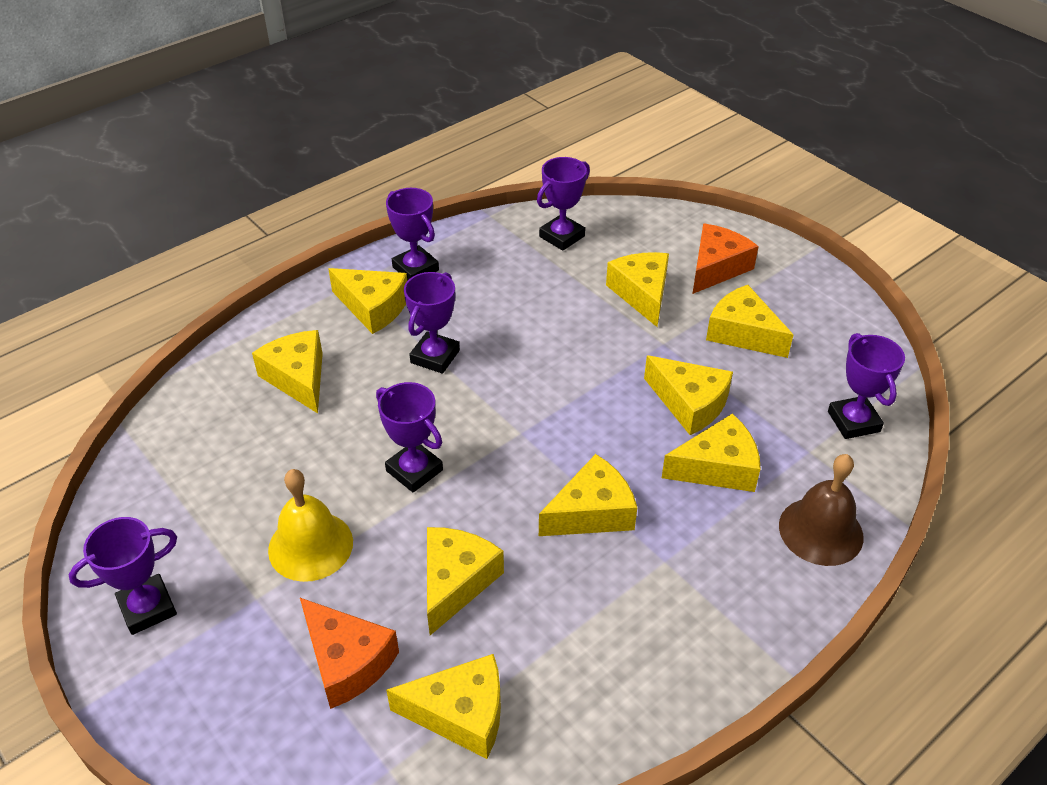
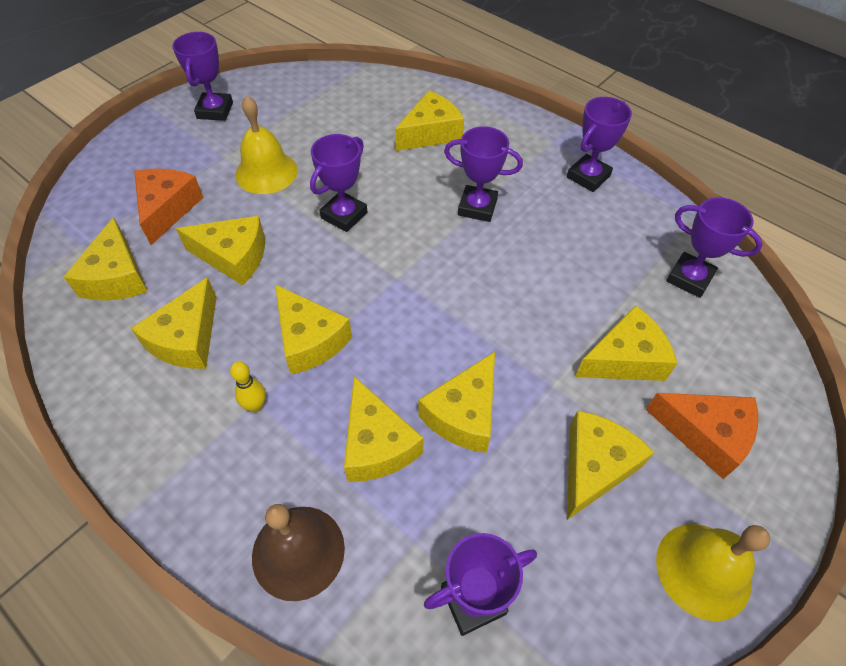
camera: 80 degrees right, 10 degrees up
(147, 608) = (215, 110): purple trophy -> purple trophy turned 45 degrees clockwise
(347, 661) = (167, 209): orange cheese -> orange cheese turned 150 degrees clockwise
(373, 307) = (526, 159): yellow cheese -> yellow cheese (187, 339)
(670, 561) = (256, 406): none -> yellow bowling pin
(823, 296) = (703, 570): none -> yellow bell

